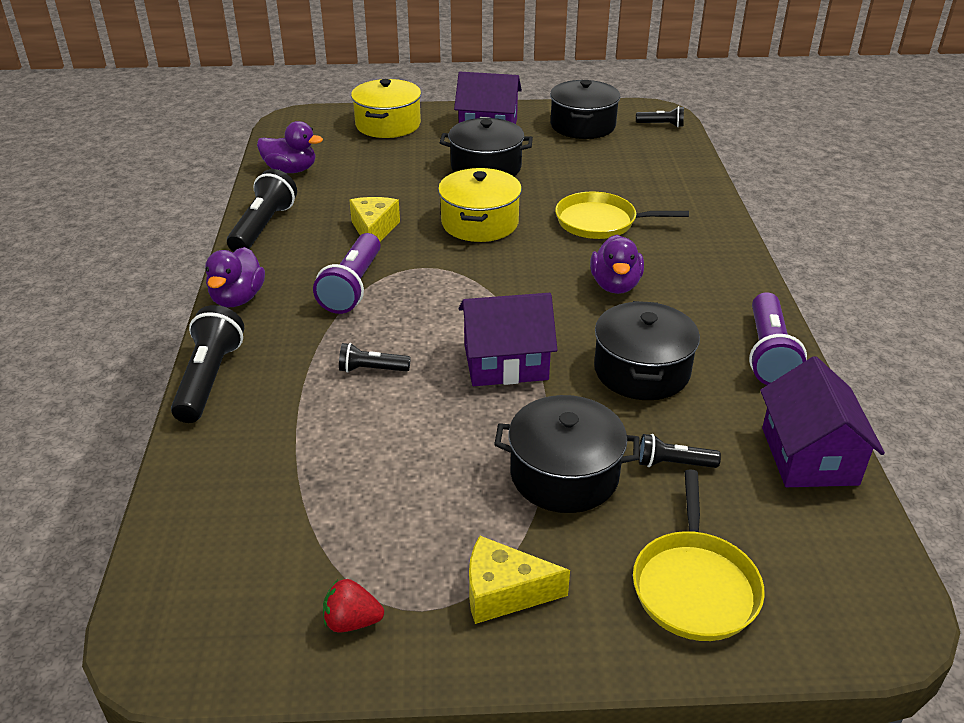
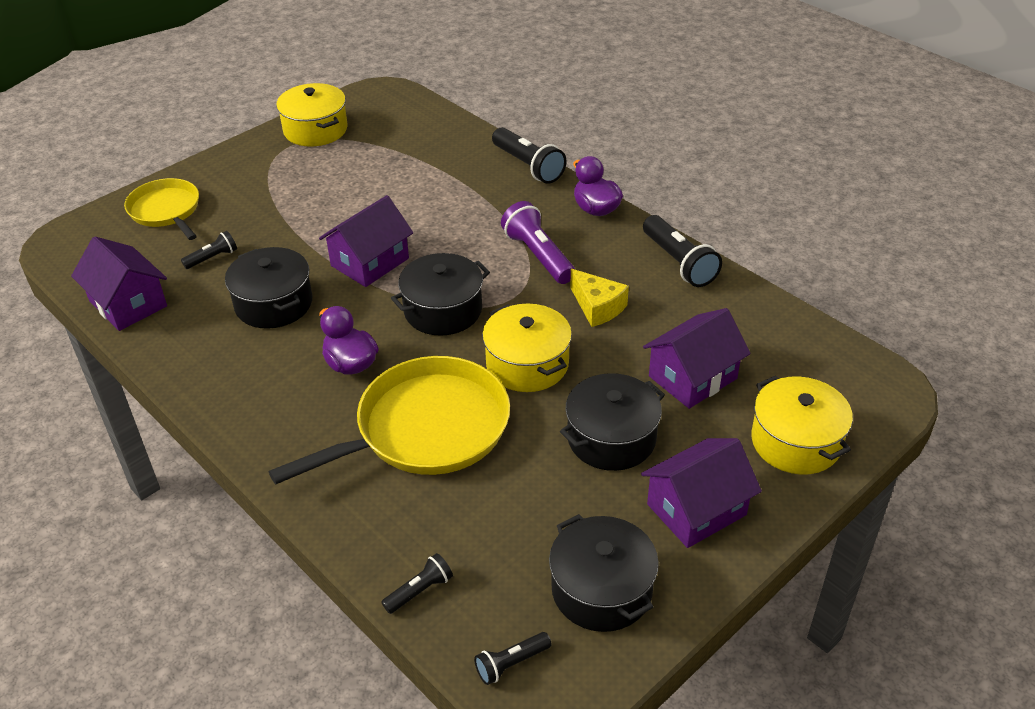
camera: 140 degrees right, 5 degrees up
(291, 170) = (765, 325): purple duck -> none
(352, 621) = (315, 130): red strawberry -> yellow pot
(371, 369) = (446, 216): black flashlight -> black flashlight (420, 590)
(387, 169) = (692, 377): none -> purple house
(504, 592) = (258, 167): yellow cheese -> none
(564, 474) = (272, 222): black pot -> black pot (443, 310)
(600, 222) = (426, 428): yellow pan -> yellow pan, size x1.67
(769, 354) = (187, 365): purple flashlight -> none

